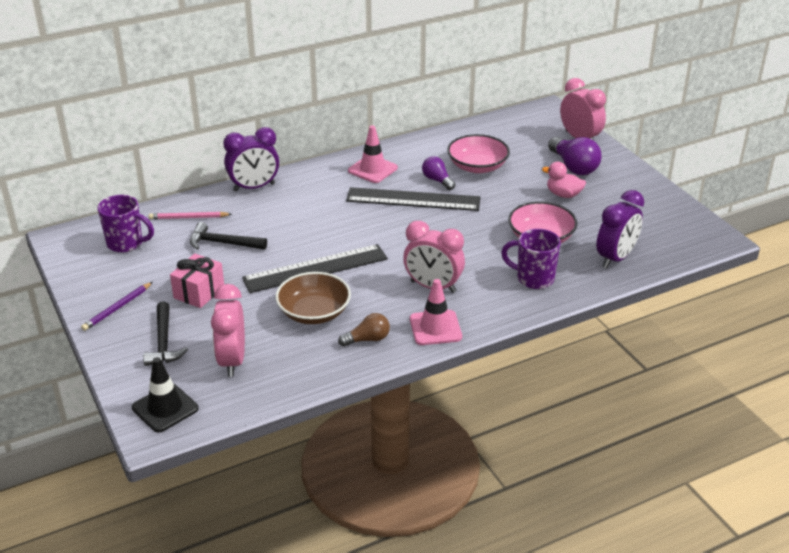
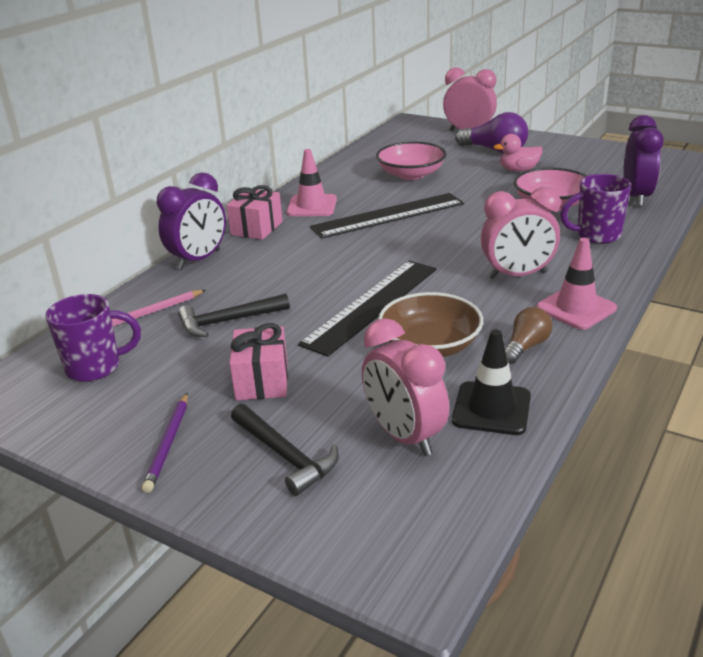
camera: 30 degrees left, 5 degrees down
(165, 408) = (392, 537): black traffic cone -> black traffic cone (491, 408)
(316, 175) = (257, 228): none -> pink gift
(437, 180) = (389, 195): purple light bulb -> none

